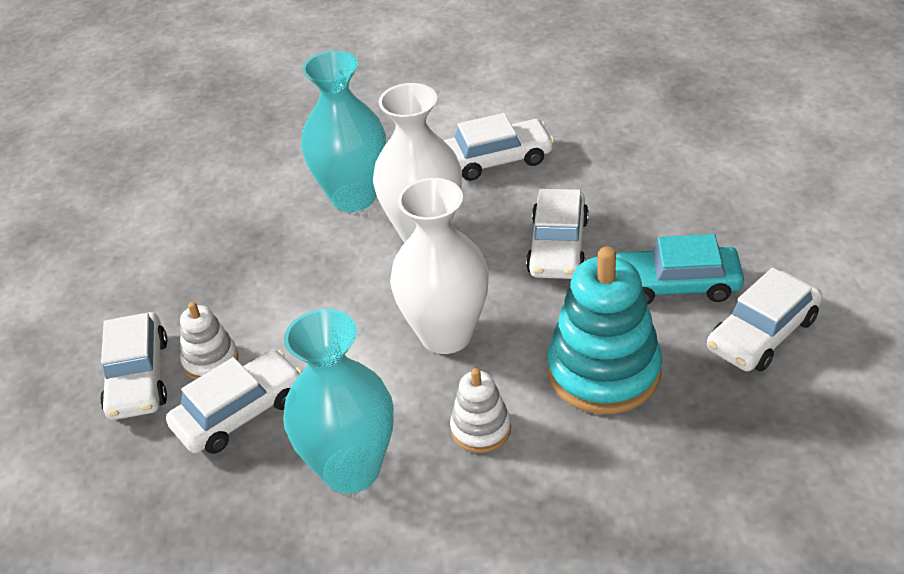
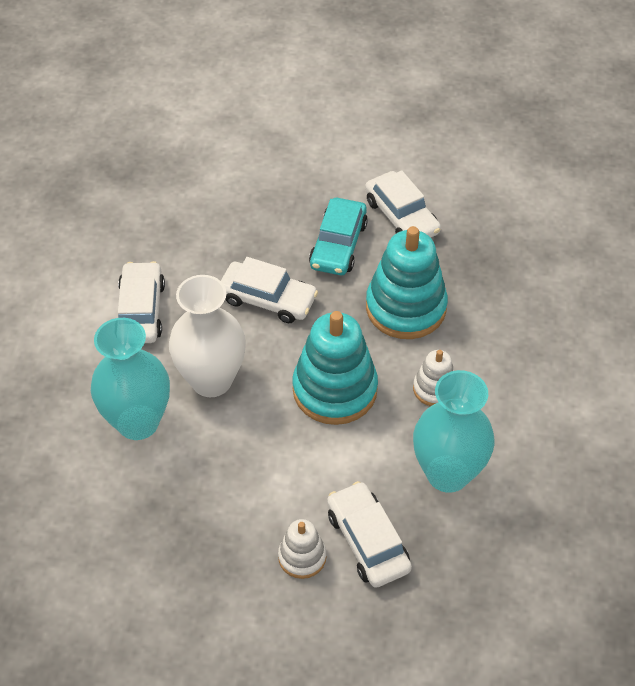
camera: 80 degrees left, 10 degrees up
(138, 377) = (300, 616): white car -> none
(446, 334) = (335, 390): white vase -> turquoise stacking toy

